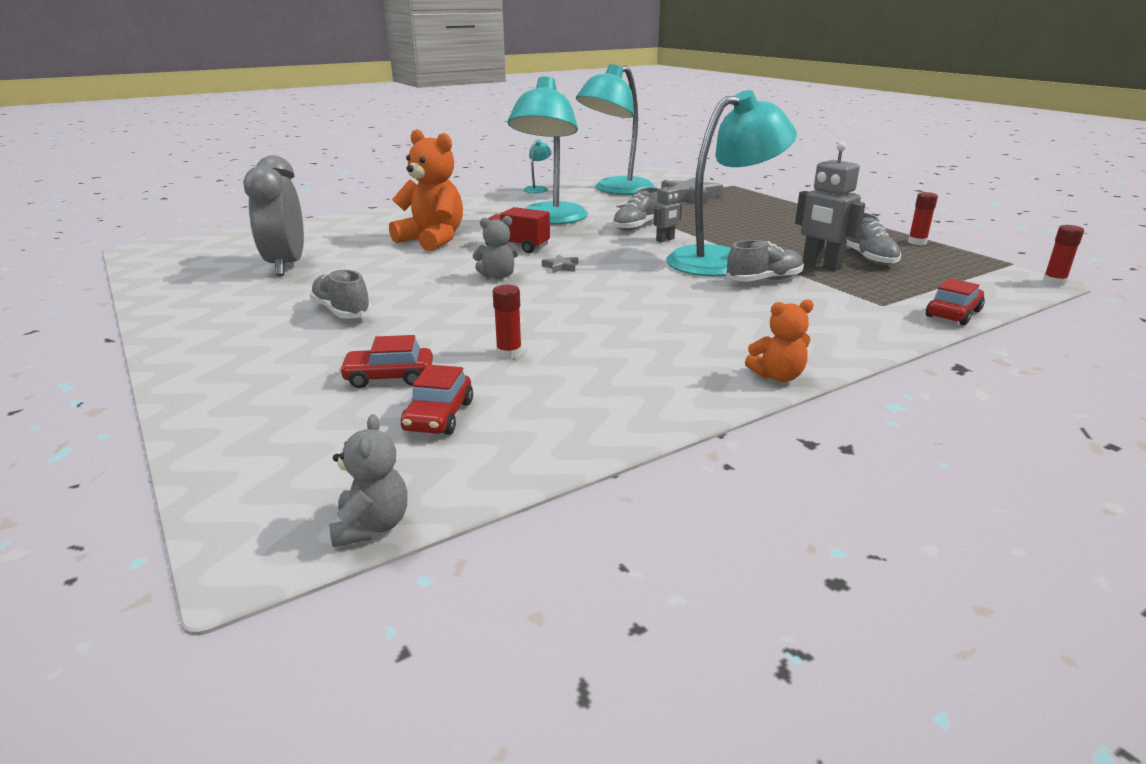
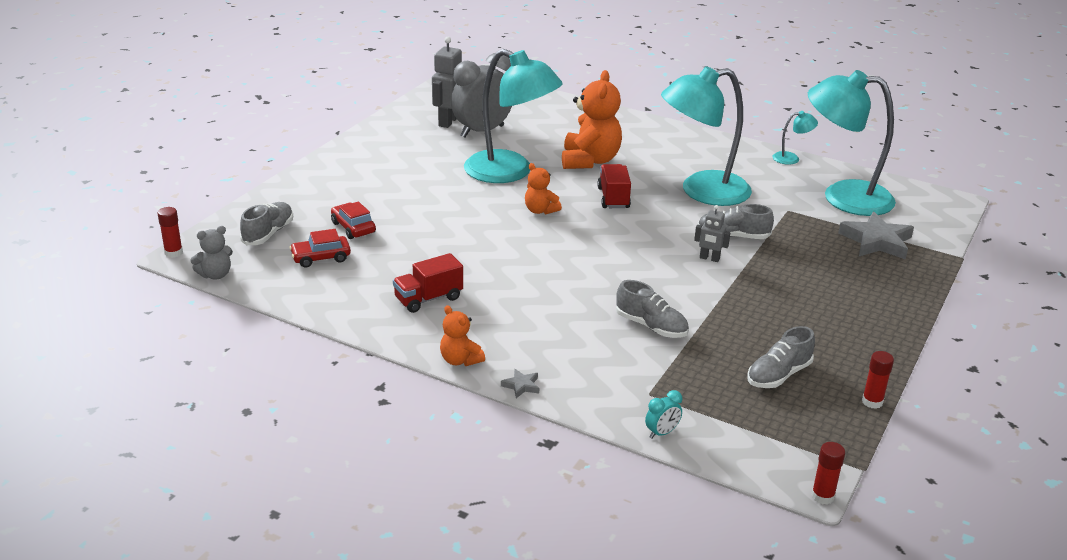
camera: 60 degrees right, 5 degrees up
(342, 311) = (427, 179): grey shoe -> grey shoe (268, 233)
(498, 276) = (540, 210): grey teddy bear -> orange teddy bear
(509, 353) = (414, 254): red glue stick -> red glue stick (173, 253)
(561, 267) = (586, 229): grey star -> grey star (521, 386)
(623, 366) = (428, 299): none -> red truck
(722, 260) = (684, 297): turquoise lamp -> turquoise lamp (510, 172)
(821, 264) = (727, 350): grey robot -> grey robot (448, 121)
(953, 313) = (662, 433): red car -> turquoise clock

